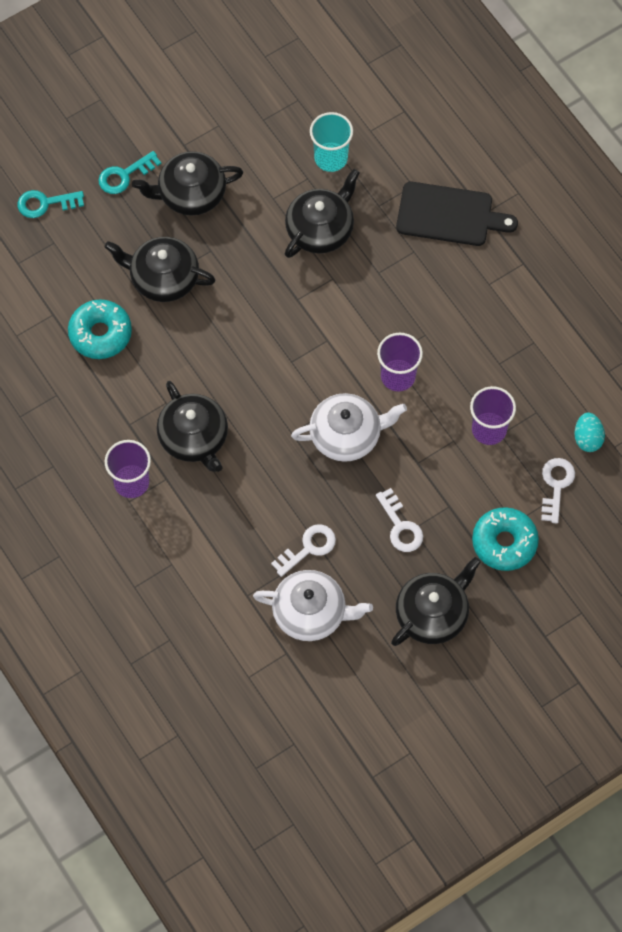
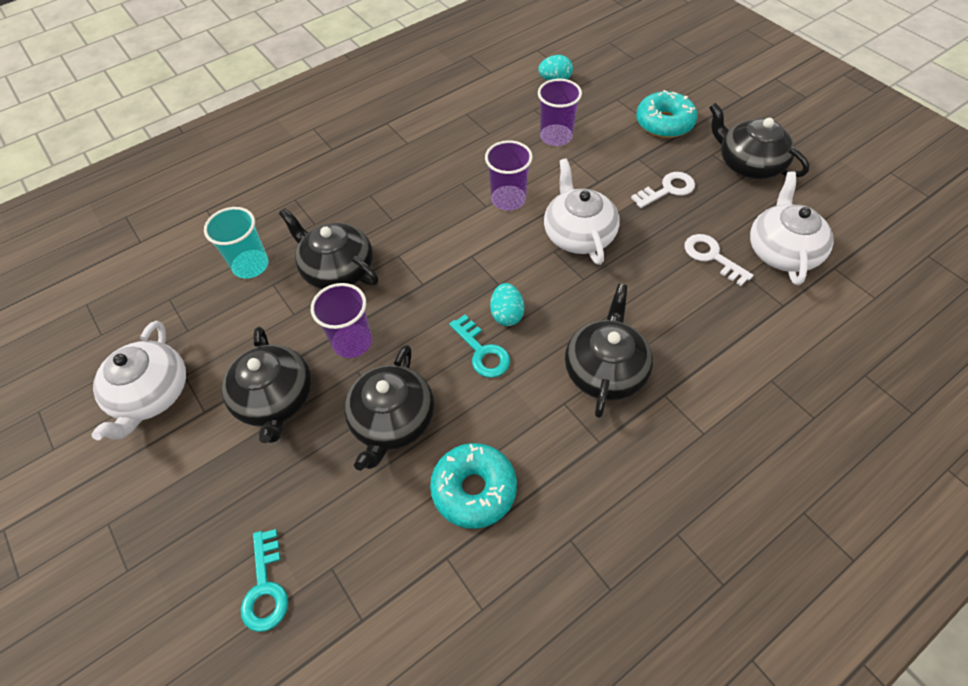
camera: 90 degrees left, 10 degrees down
(125, 175) = (236, 479): turquoise key -> turquoise key (482, 351)
(131, 482) = (678, 433): purple cup -> purple cup (352, 342)
(194, 437) = (605, 369): black teapot -> black teapot turned 45 degrees counterclockwise
(203, 105) = (151, 394): none -> white teapot
(257, 366) = (507, 314): none -> turquoise egg
(449, 215) = (331, 172): black cutting board -> none
(556, 486) = (602, 96): white key -> none

